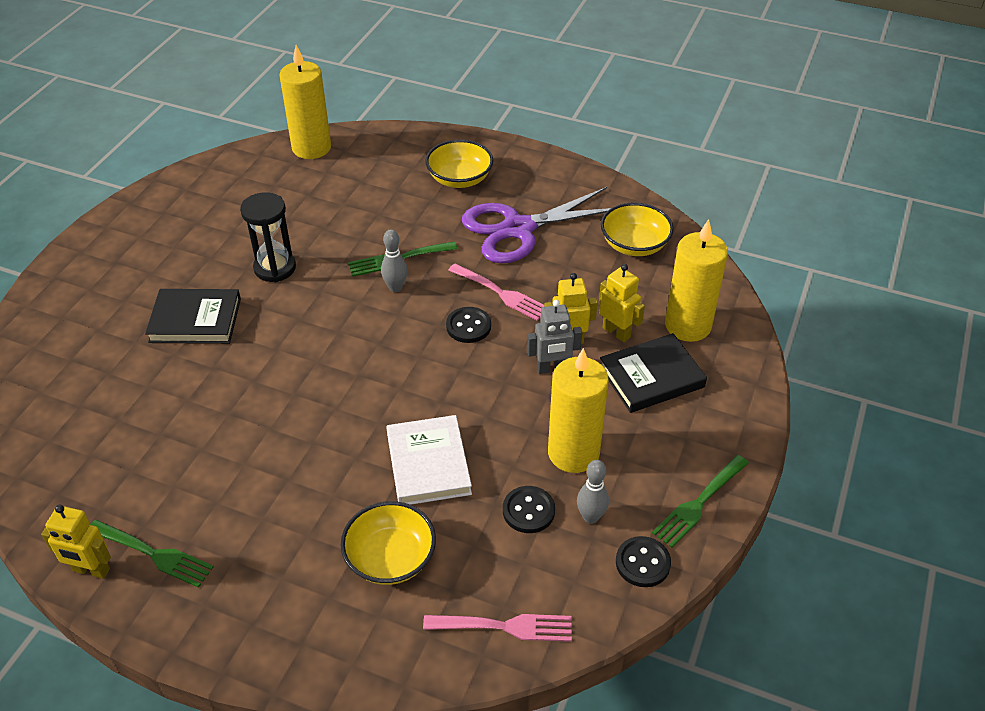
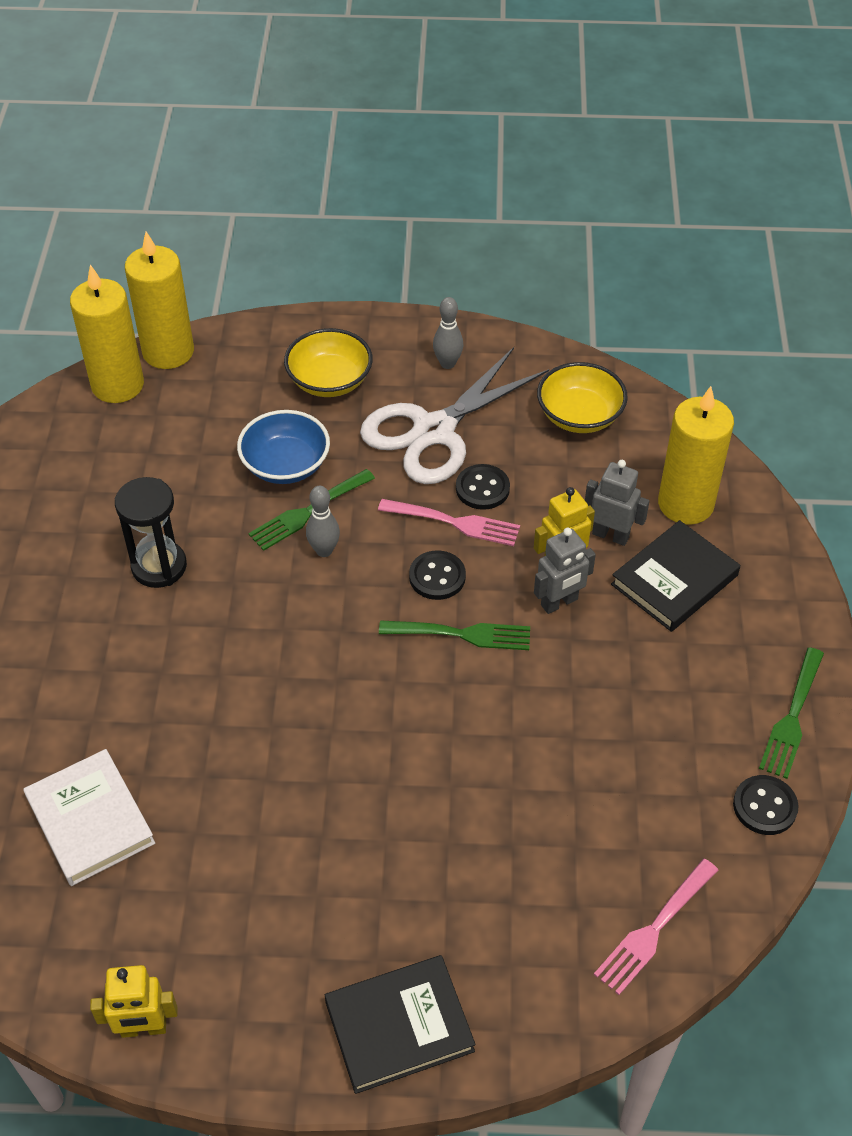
camera: 20 degrees left, 5 degrees up
(153, 554) = (209, 982): green fork -> green fork (462, 634)
(195, 320) = (94, 666): black book -> black book (399, 1026)
(390, 558) = (490, 893): yellow bowl -> none
(399, 225) = (285, 465): none -> blue bowl
(428, 464) = (476, 765): white book -> white book (90, 821)
(505, 626) = (654, 929): pink fork -> pink fork turned 150 degrees clockwise
(518, 229) = (434, 431): purple scissors -> white scissors
(528, 511) = (615, 786): black button -> black button (482, 488)
(573, 453) = (632, 700): yellow candle -> yellow candle (168, 352)
(590, 517) = (686, 771): grey bowling pin -> grey bowling pin (447, 363)
(616, 332) = (610, 535): yellow robot -> grey robot

